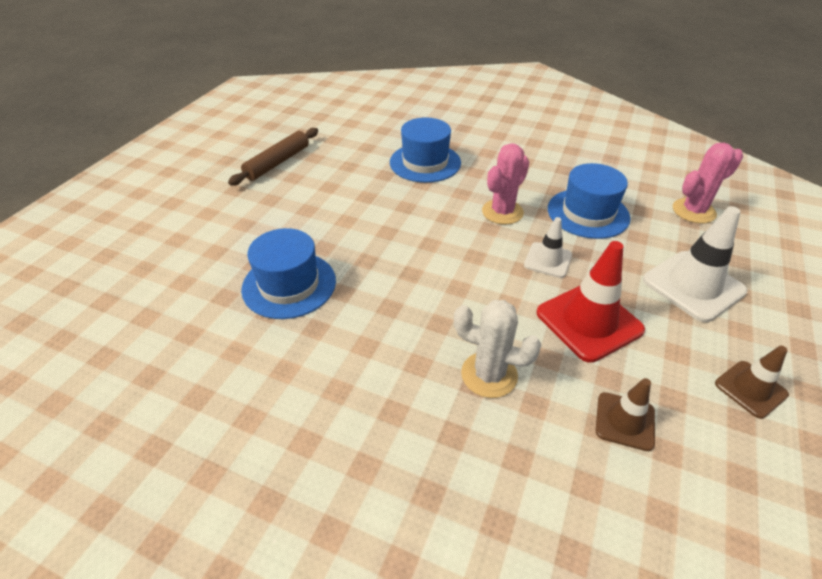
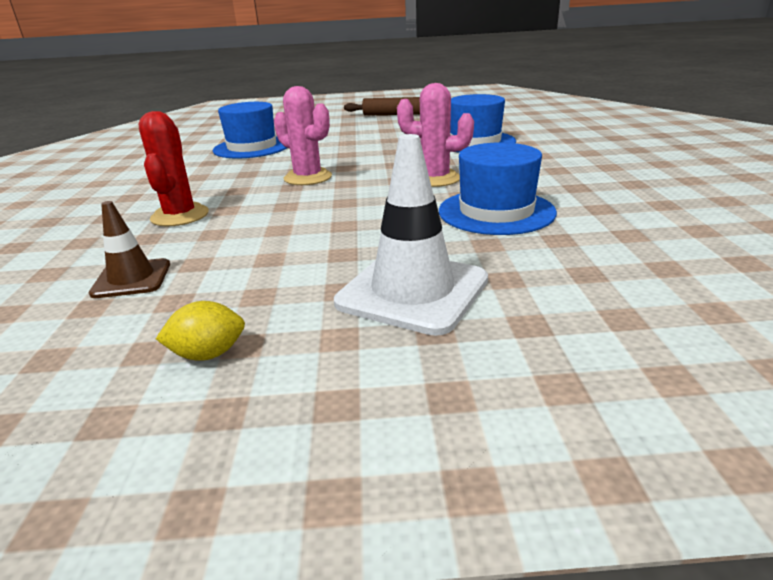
camera: 65 degrees right, 15 degrees down
(489, 375) = (180, 216): white cactus -> red cactus
(548, 260) = (373, 209): white traffic cone -> none
(589, 321) = (282, 241): red traffic cone -> none
(693, 211) = (623, 272): pink cactus -> pink cactus (308, 178)
(750, 389) = (208, 354): brown traffic cone -> yellow lemon

